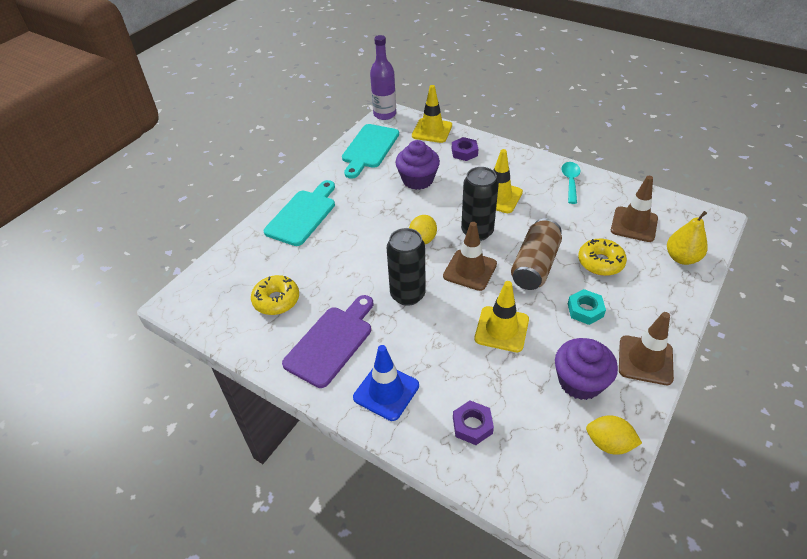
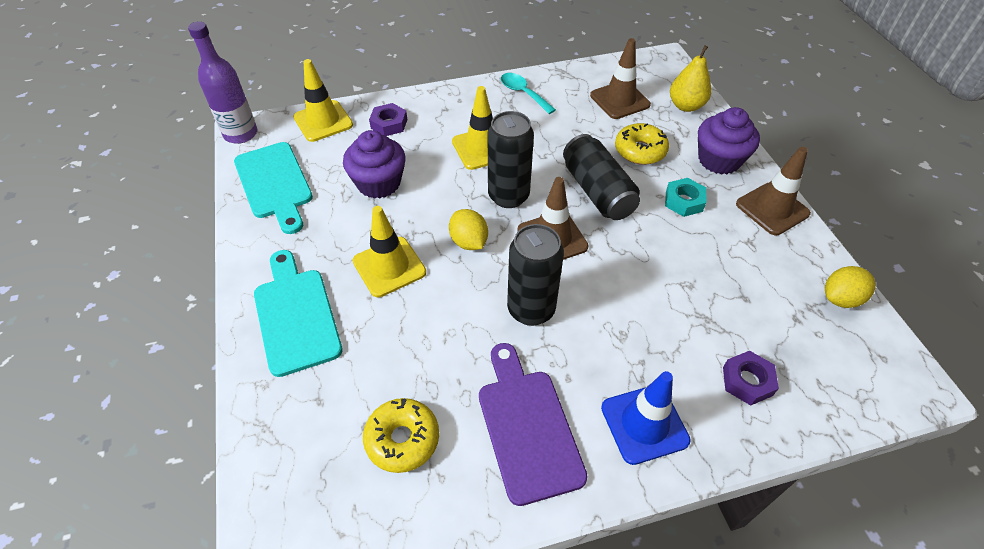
camera: 50 degrees left, 5 degrees up
(501, 329) = (650, 272): yellow traffic cone -> yellow traffic cone (389, 267)
(535, 265) = (597, 191): brown can -> black can
(580, 382) = (760, 266): purple cupcake -> purple cupcake (719, 160)

